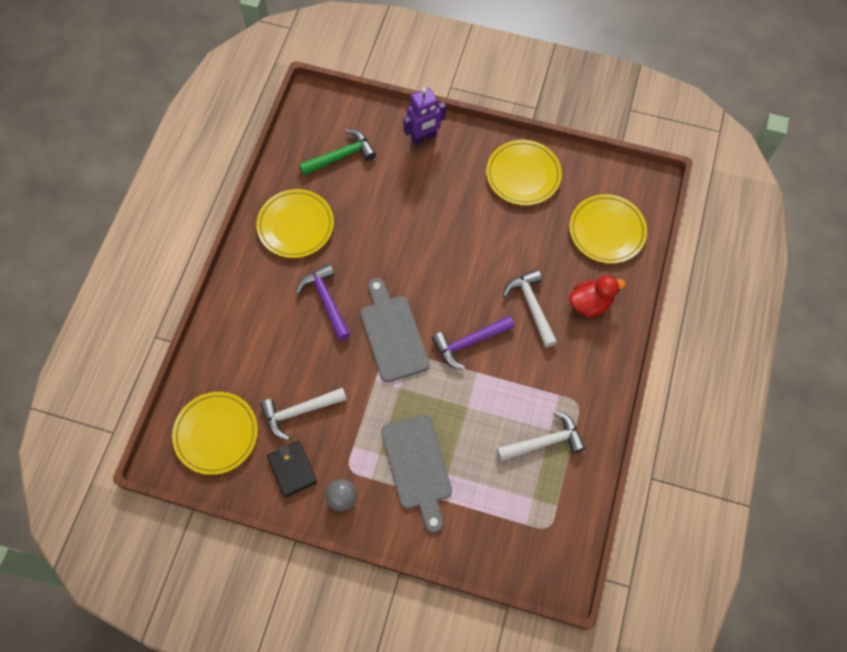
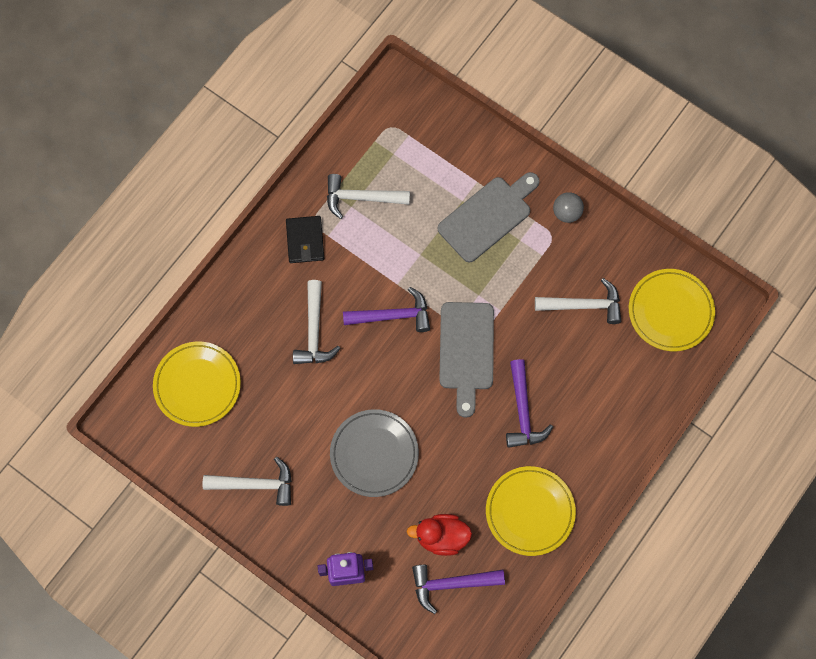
camera: 160 degrees left, 5 degrees up
(292, 469) = (606, 253): black wallet -> black wallet (305, 241)
(341, 156) = (451, 584): green hammer -> purple hammer
(417, 466) = (488, 216): grey cutting board -> grey cutting board turned 45 degrees clockwise
(438, 227) = (374, 454): none -> grey plate
(523, 175) = (255, 484): yellow plate -> white hammer
(590, 303) = (254, 313): red duck -> red duck (441, 537)

